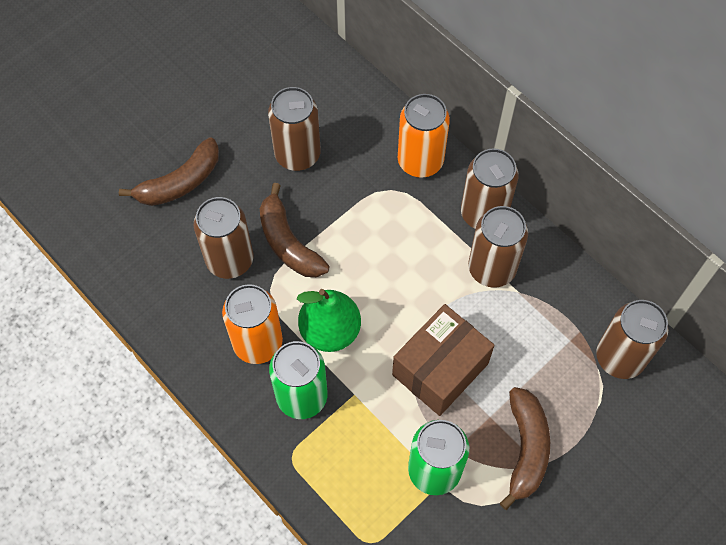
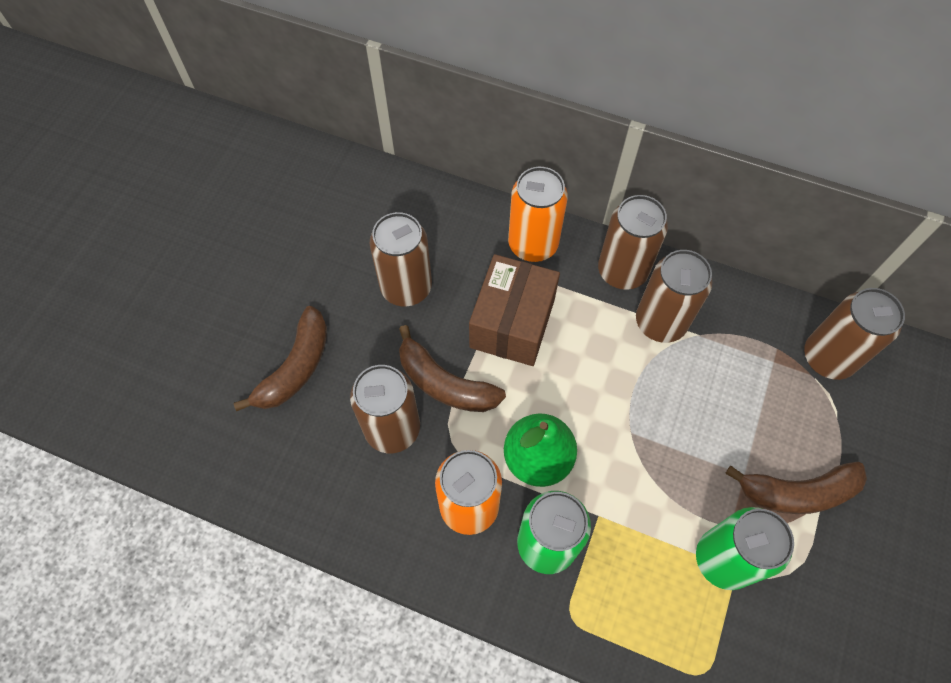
camera: 25 degrees left, 0 degrees up
(440, 369) = (669, 448): brown box -> brown box (512, 323)
(525, 449) = (797, 492): brown banana -> brown banana turned 105 degrees clockwise

